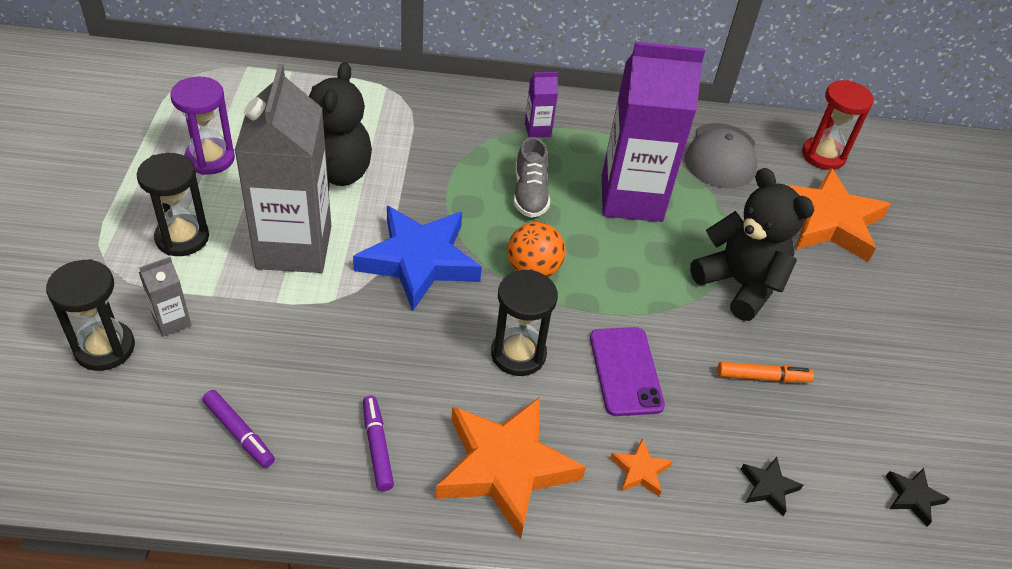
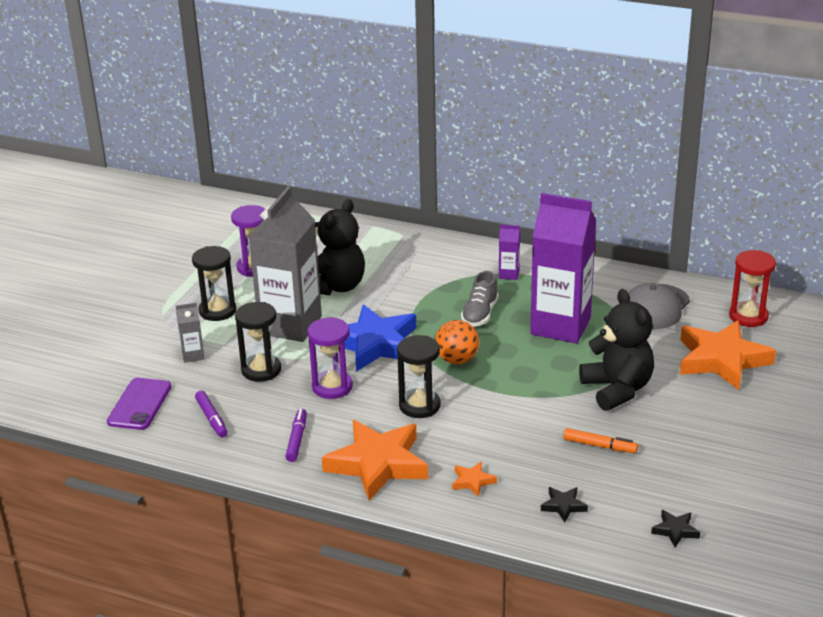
camera: 25 degrees right, 15 degrees down
(104, 348) = (146, 363): black hourglass -> black hourglass (261, 370)
(390, 343) = (332, 387): none -> purple hourglass
(626, 371) = (494, 427): purple phone -> purple phone (140, 404)

